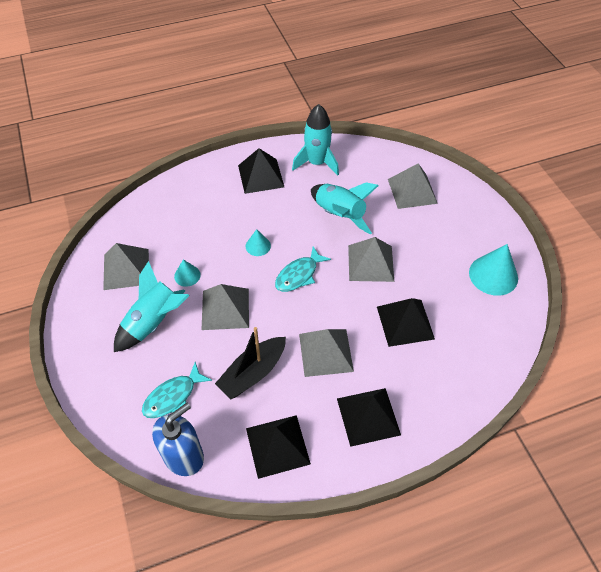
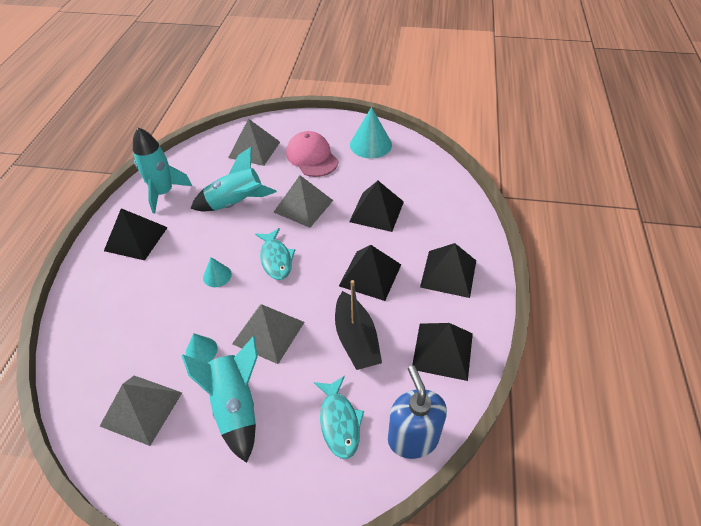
camera: 60 degrees left, 5 degrees down
(326, 352) = (370, 275): grey pyramid -> black pyramid
(436, 237) = (312, 157): none -> pink cap

